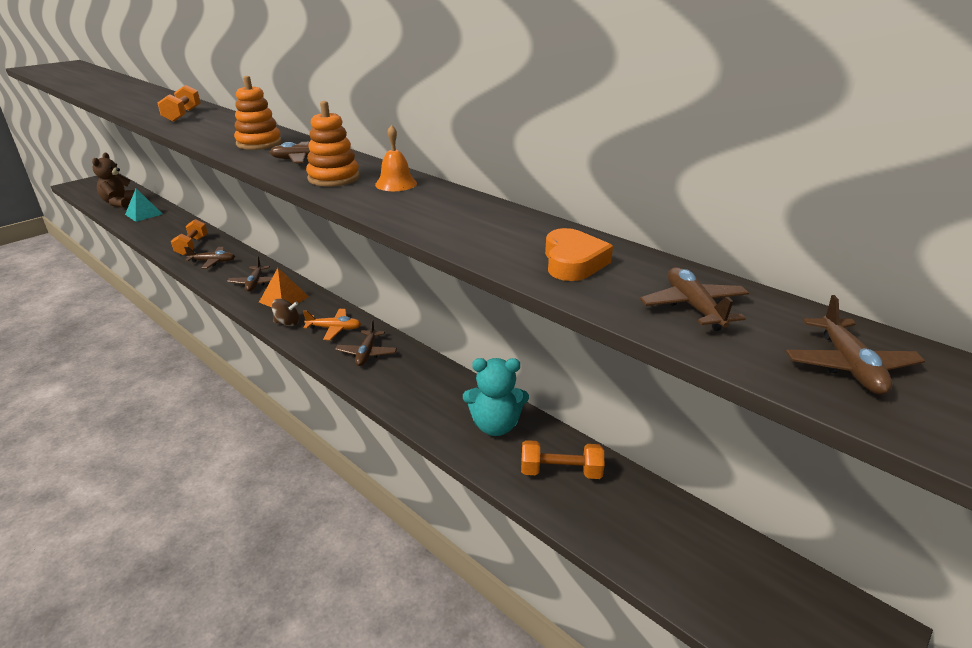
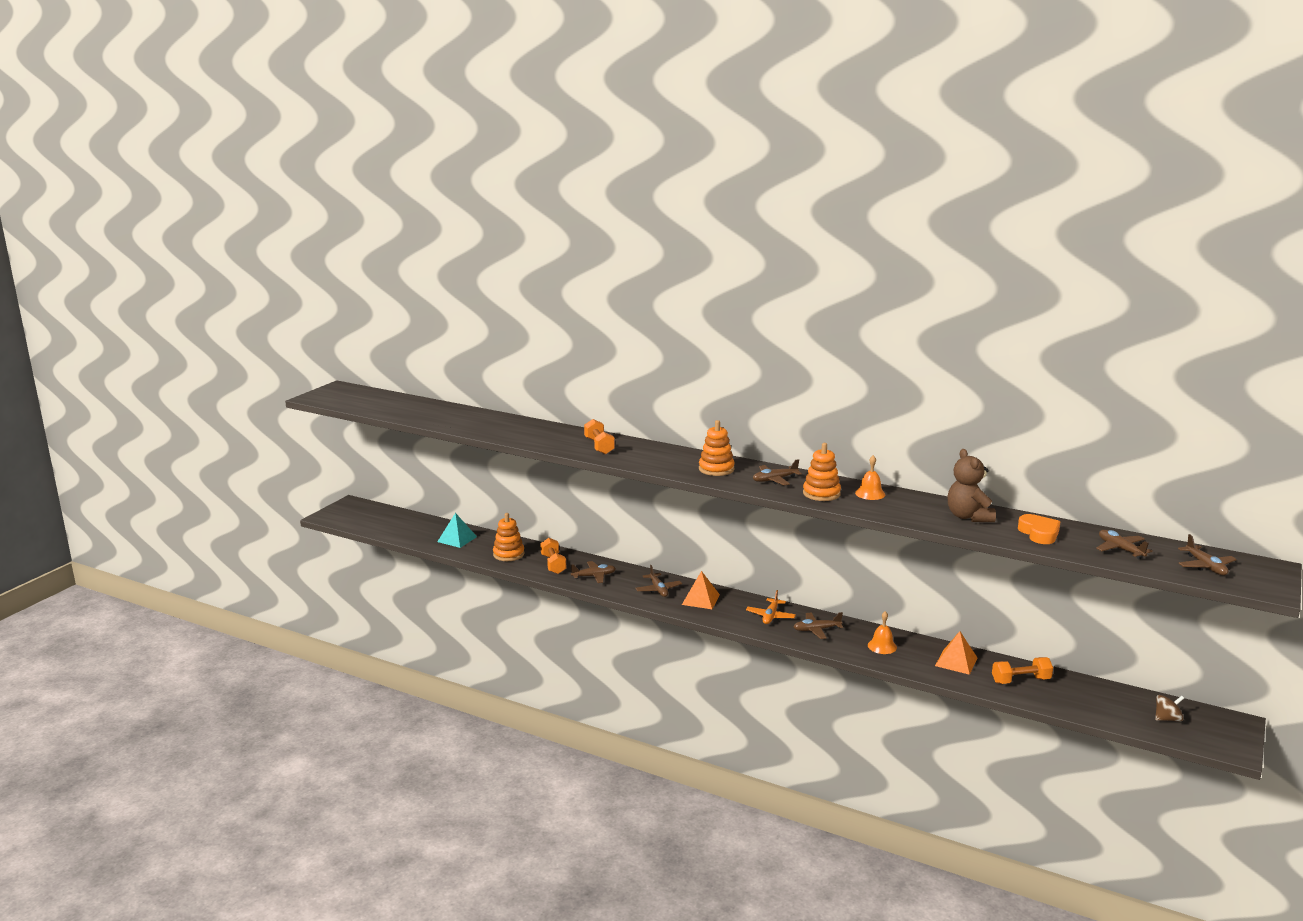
camera: 15 degrees left, 10 degrees down
(120, 203) = (413, 530): brown teddy bear -> brown teddy bear (968, 517)
(167, 232) = (508, 554): none -> orange stacking toy
(287, 323) = (727, 617): brown spinning top -> brown spinning top (1167, 719)
(334, 329) = (770, 616): orange plane -> orange plane turned 120 degrees clockwise
(367, 353) = (816, 630): brown plane -> brown plane turned 90 degrees clockwise
(422, 387) = (882, 646): none -> orange bell
(495, 425) = (956, 662): turquoise teddy bear -> orange pyramid

